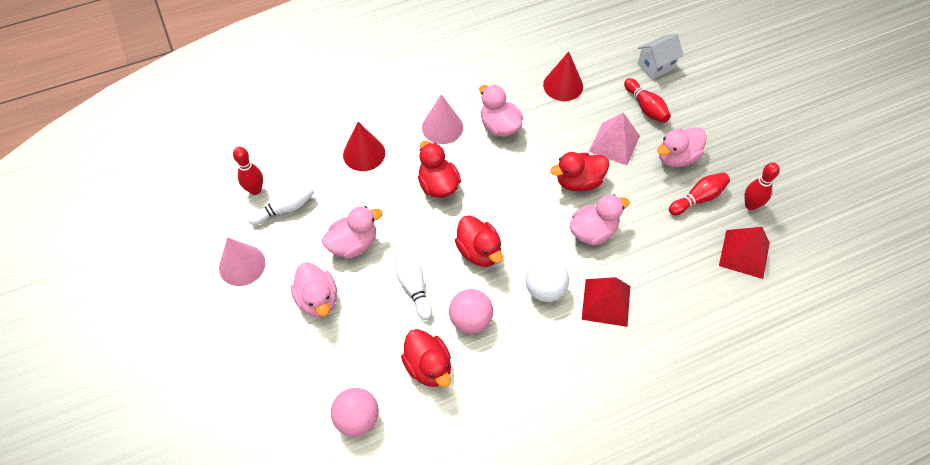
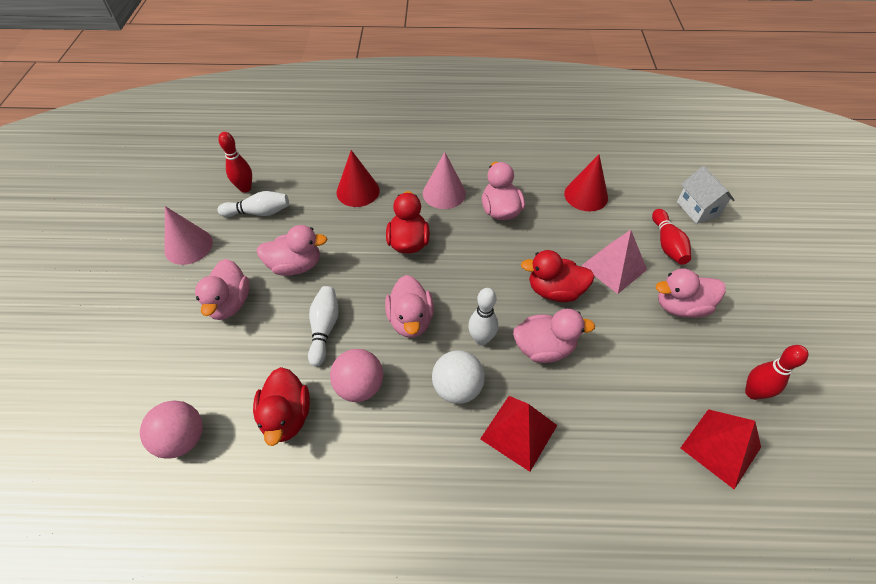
camera: 25 degrees right, 5 degrees down
(479, 251) = (410, 320): red duck -> pink duck
(543, 244) = (481, 339): none -> white bowling pin
(656, 66) = (697, 209): white house -> white house turned 75 degrees clockwise
(698, 198) = (687, 360): red bowling pin -> none

